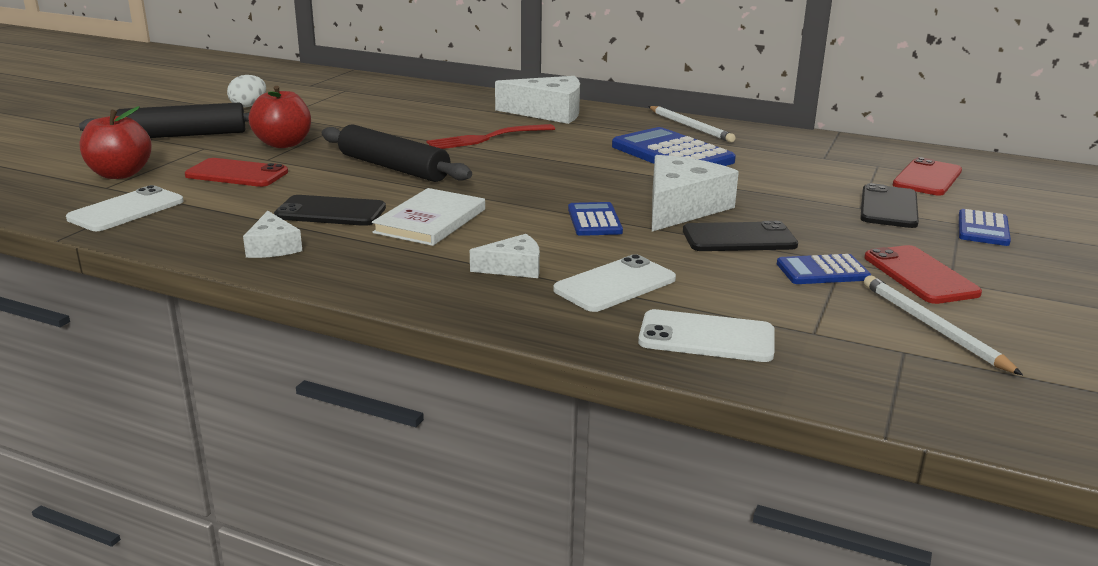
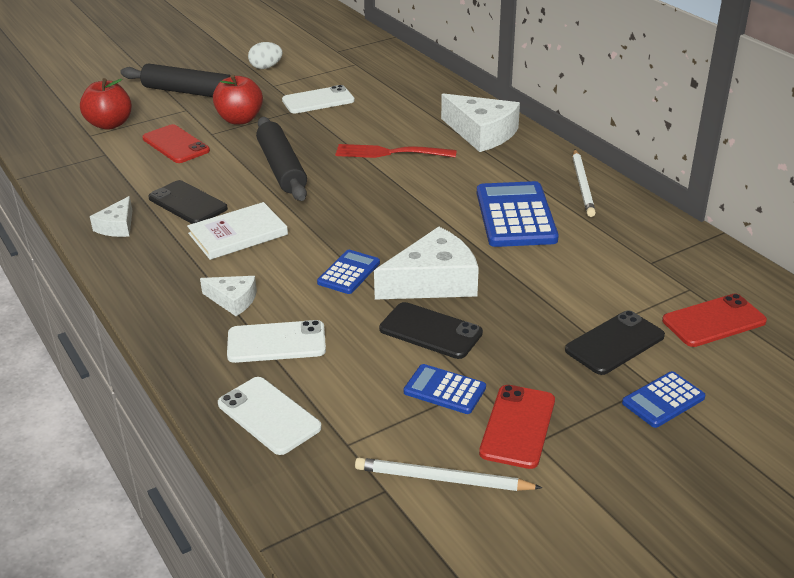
camera: 35 degrees right, 10 degrees up
(126, 210) = (77, 162): white phone -> white phone (318, 100)
(932, 327) = (442, 479): white pencil -> white pencil turned 90 degrees counterclockwise

